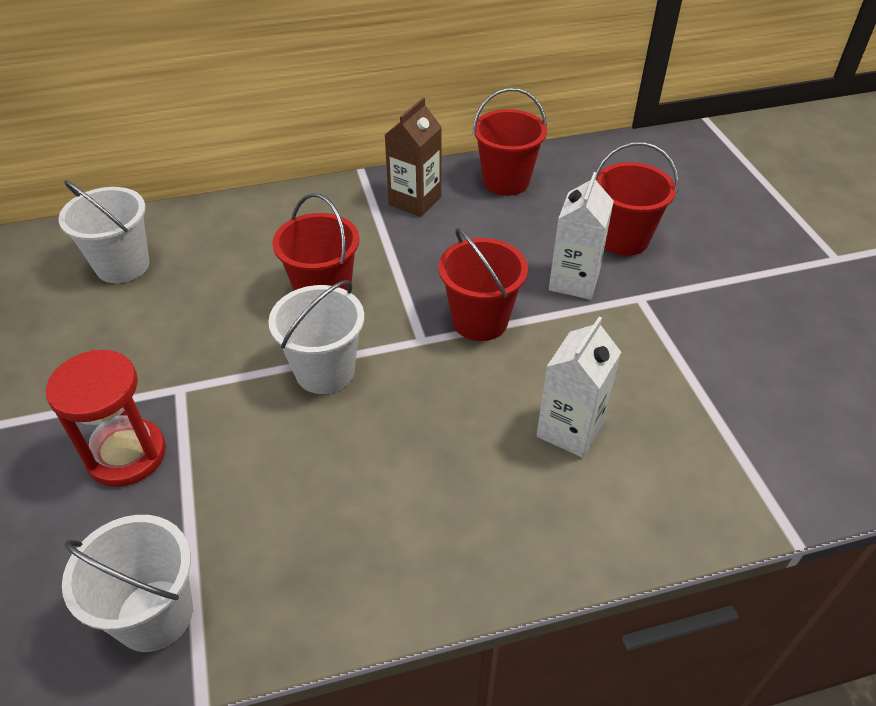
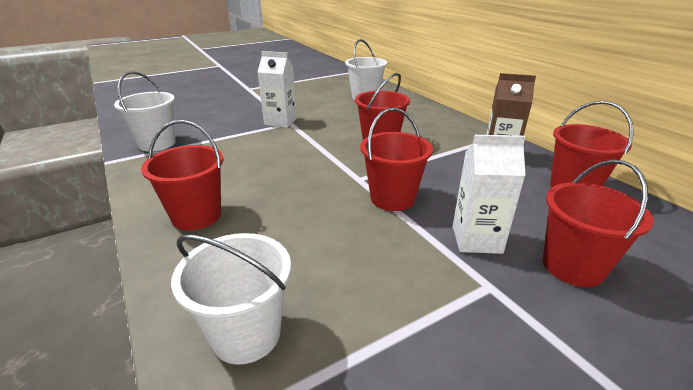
camera: 75 degrees right, 15 degrees down
(127, 455) = (246, 121): red hourglass -> none
(325, 371) = (316, 153): white bucket -> white bucket (246, 334)
(459, 529) = (196, 216): none -> red bucket
(570, 429) = (294, 255): white carton -> white carton (280, 121)

